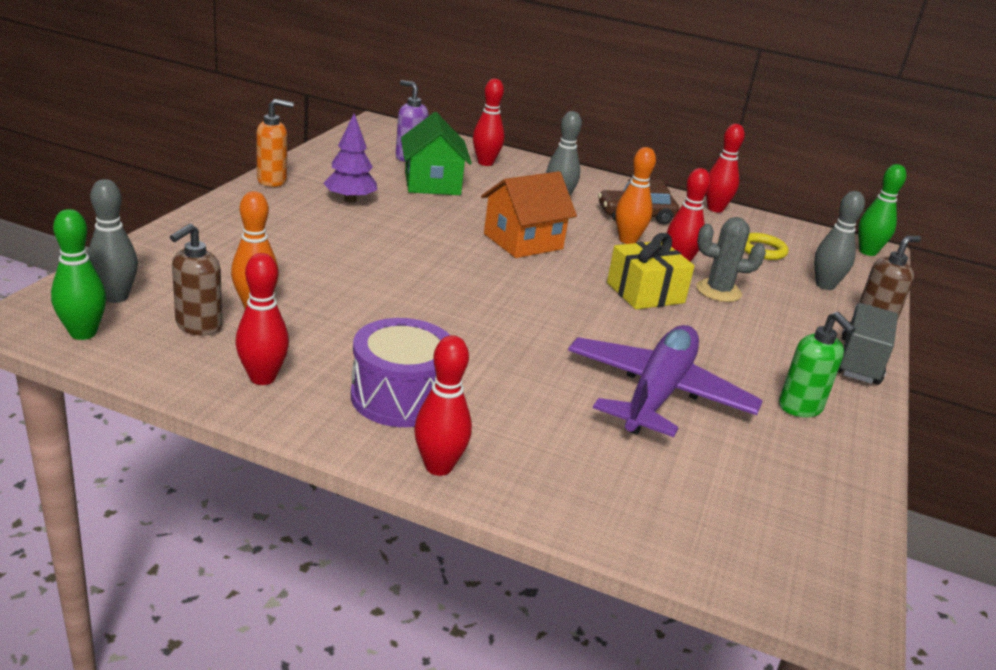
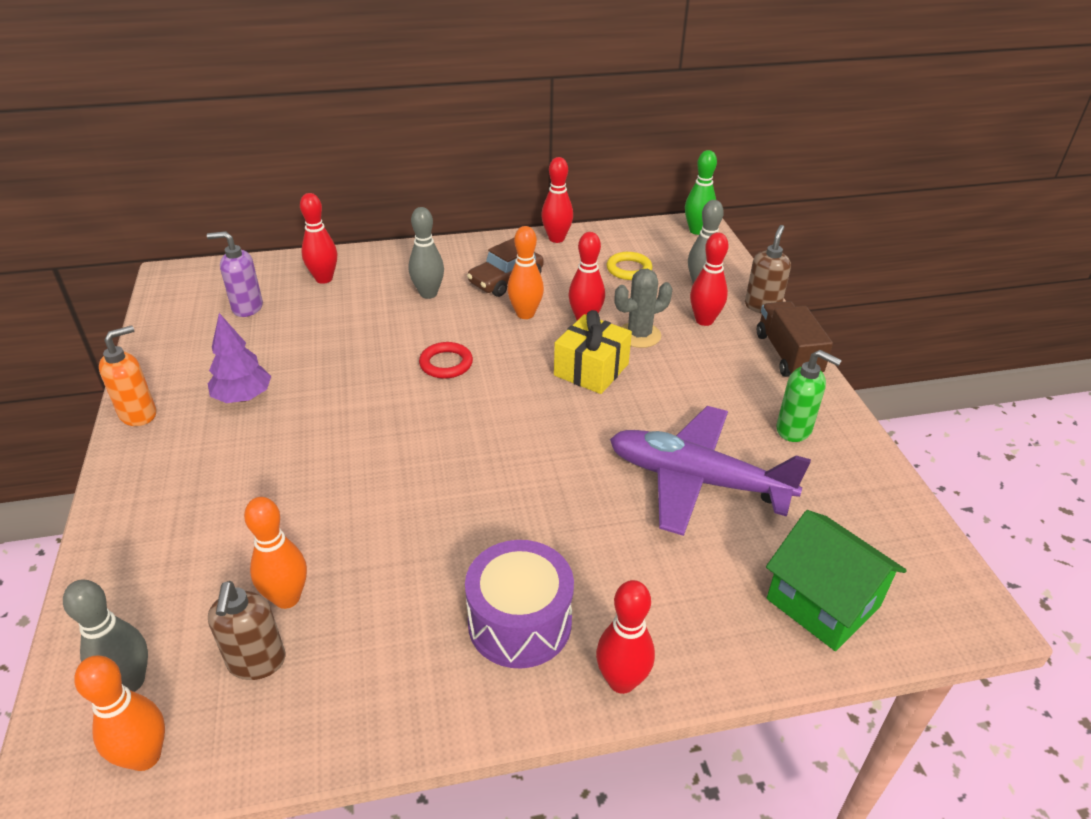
camera: 30 degrees left, 10 degrees up
(83, 333) = (145, 756): green bowling pin -> orange bowling pin
(262, 378) = (383, 686): red bowling pin -> red bowling pin (704, 320)
(432, 183) = (301, 332): green house -> green house (823, 602)
(523, 241) = (446, 364): orange house -> red ring
(657, 393) = (696, 480): purple plane -> purple plane turned 60 degrees counterclockwise
(859, 361) = (787, 355): grey truck -> brown truck

